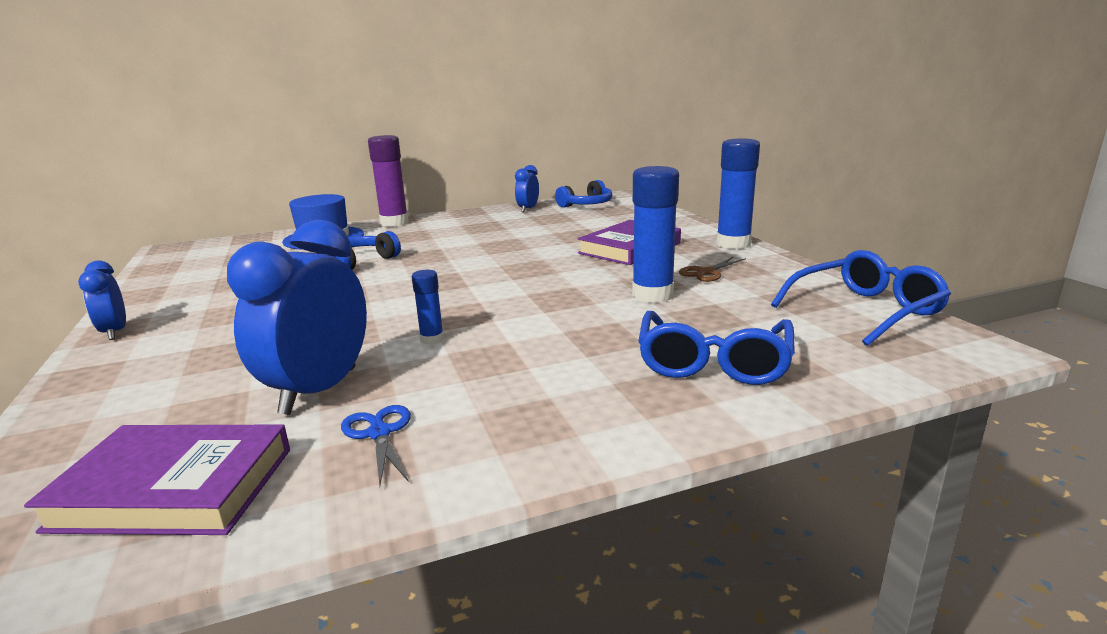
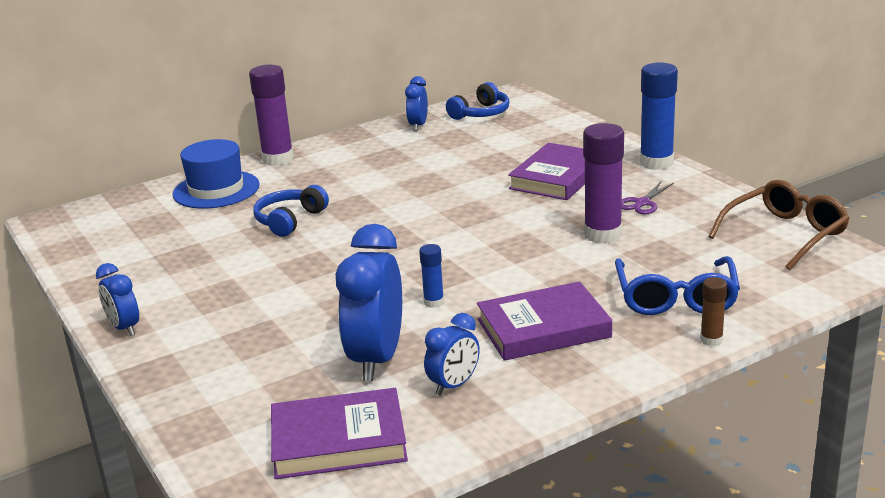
camera: 10 degrees left, 5 degrees up
(379, 433) = (454, 385): blue scissors -> blue clock
(534, 378) = (543, 328): none -> purple book
(652, 295) = (602, 234): blue glue stick -> purple glue stick
(707, 272) = (642, 203): brown scissors -> purple scissors
(745, 417) = (711, 340): none -> brown glue stick
(865, 310) = (785, 234): blue glasses -> brown glasses

